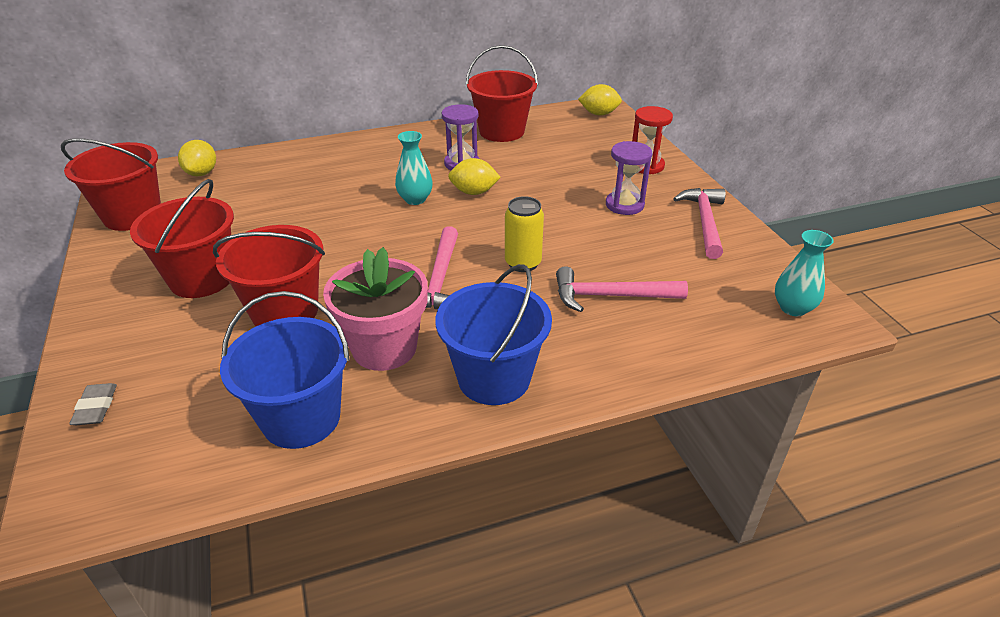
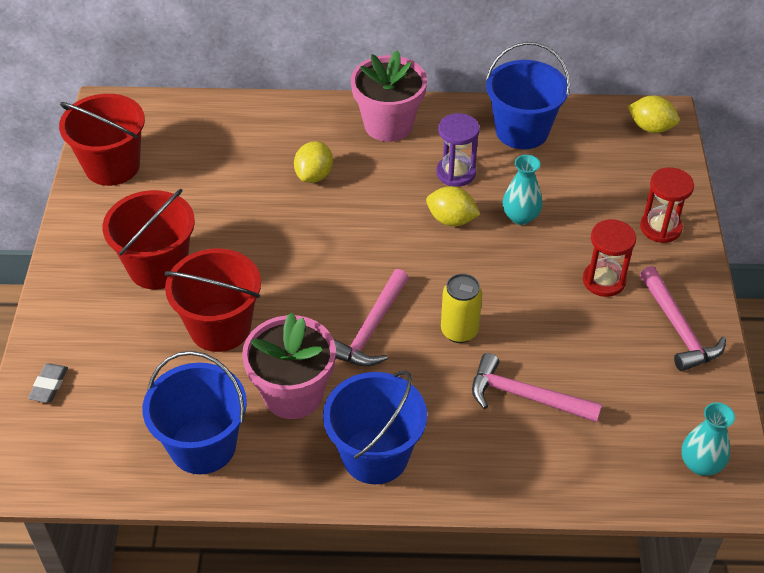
camera: 20 degrees right, 10 degrees up
(202, 173) = (187, 121): yellow lemon -> yellow lemon (314, 175)
(389, 146) = (388, 125): none -> pink flower pot
(415, 199) = (387, 214): turquoise vase -> turquoise vase (520, 217)
(501, 131) = (522, 131): red bucket -> blue bucket
(624, 205) = (604, 280): purple hourglass -> red hourglass
(704, 222) = (678, 328): pink hammer -> pink hammer turned 135 degrees clockwise

